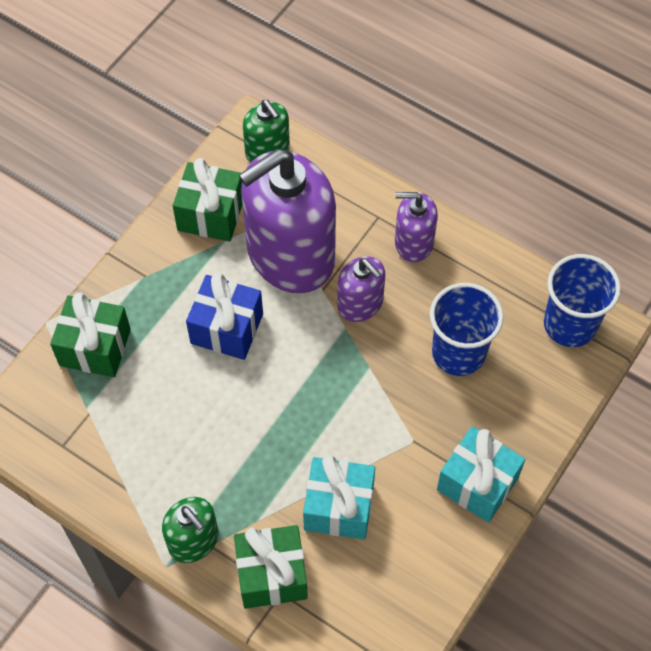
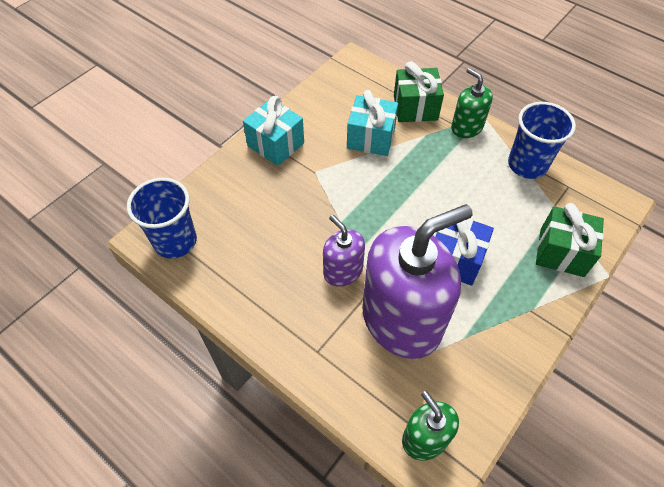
camera: 175 degrees left, 5 degrees down
(211, 214) = (478, 367): green gift -> none
(413, 242) = (288, 322): purple soap dispenser -> none
(458, 353) = (269, 227): blue cup -> blue cup (527, 165)

